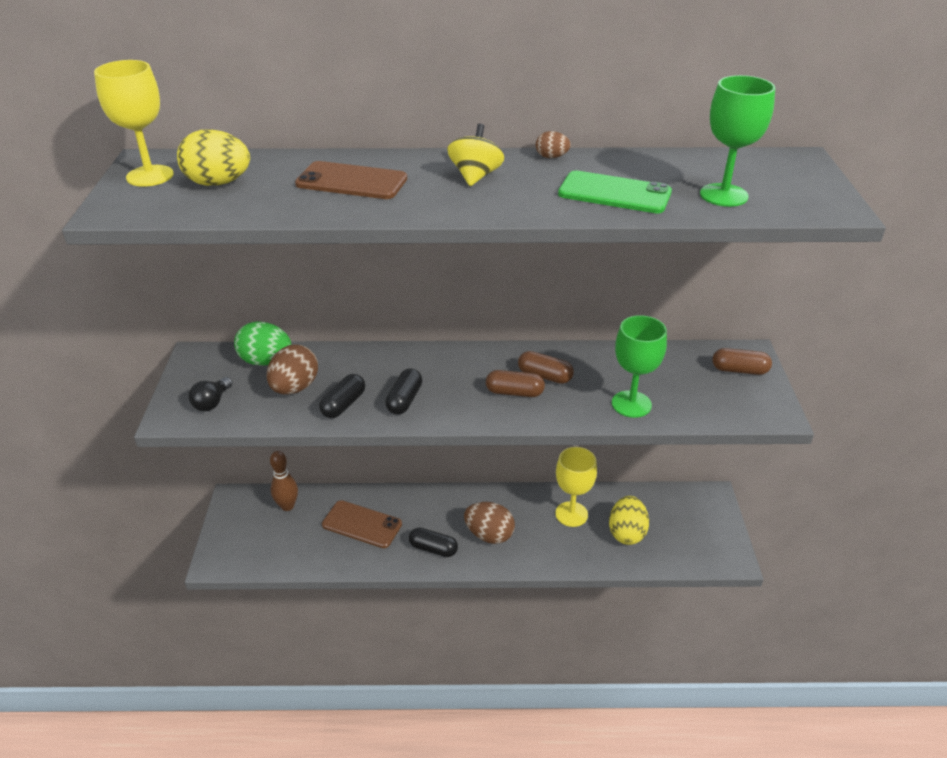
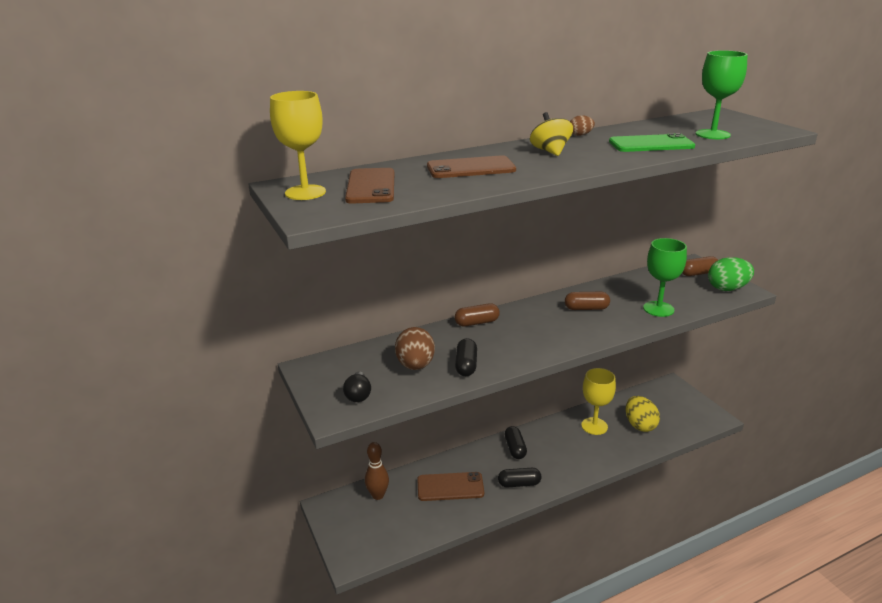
camera: 25 degrees left, 10 degrees down
(218, 183) = (370, 186): yellow egg -> brown phone
(266, 361) = (372, 355): green egg -> green egg (727, 288)
(404, 400) = (508, 349): black capsule -> black capsule (515, 448)
(489, 535) = (551, 459): brown egg -> none
(514, 392) = (578, 323): brown capsule -> brown capsule (477, 322)

